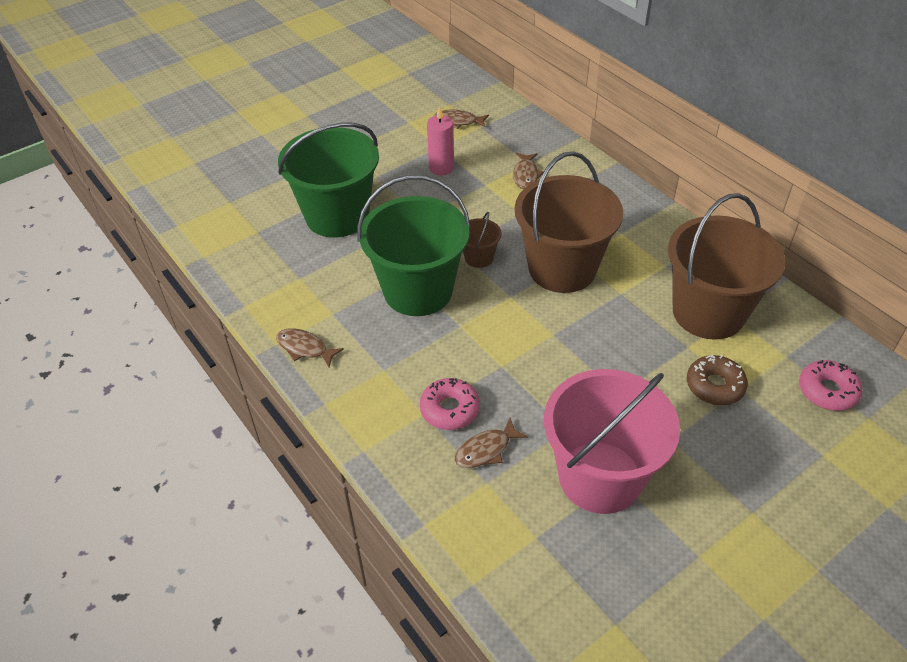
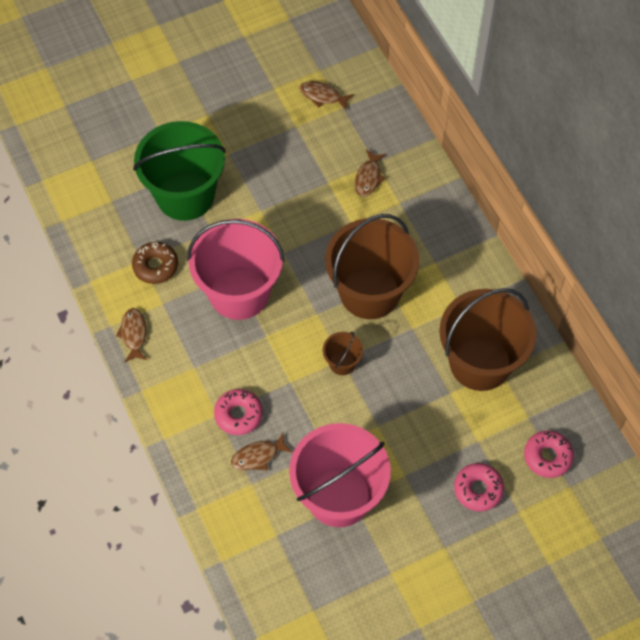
camera: 10 degrees right, 15 degrees up
(305, 348) = (134, 334): brown fish -> brown fish turned 45 degrees clockwise
(418, 291) = (239, 293): green bucket -> pink bucket
(441, 168) = (292, 154): pink candle -> none
(479, 257) = (300, 266): brown bucket -> brown bucket (342, 363)
(715, 386) = (458, 434): brown donut -> brown donut (155, 266)
(764, 439) = (478, 489): none -> pink donut

